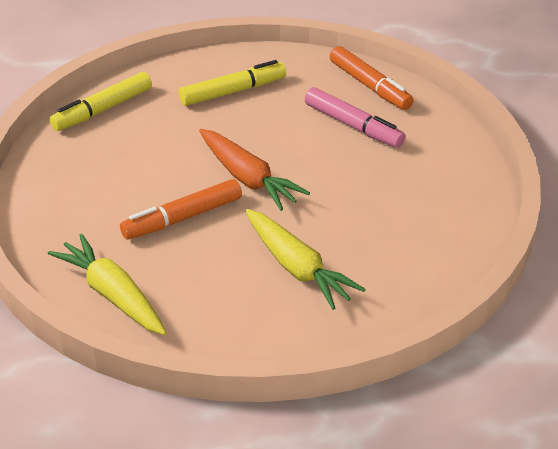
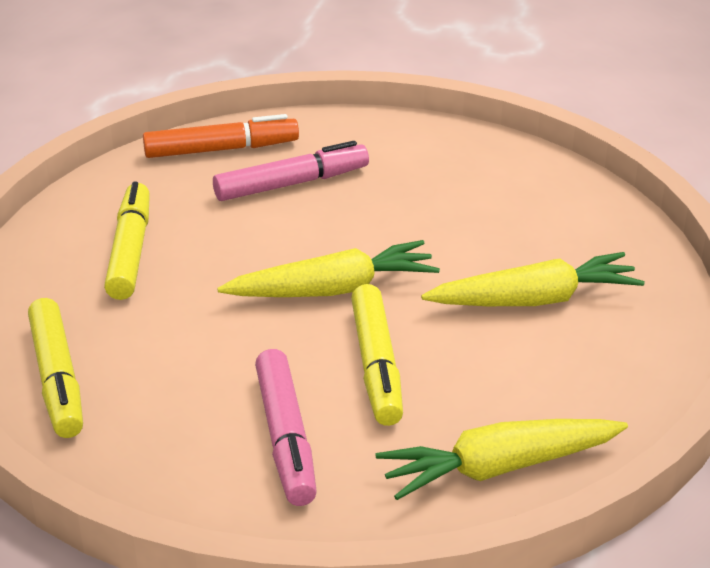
camera: 65 degrees left, 5 degrees down
(96, 203) = (286, 437): none -> pink marker
(182, 218) = (376, 365): orange marker -> yellow marker
(248, 178) = (333, 290): orange carrot -> yellow carrot

